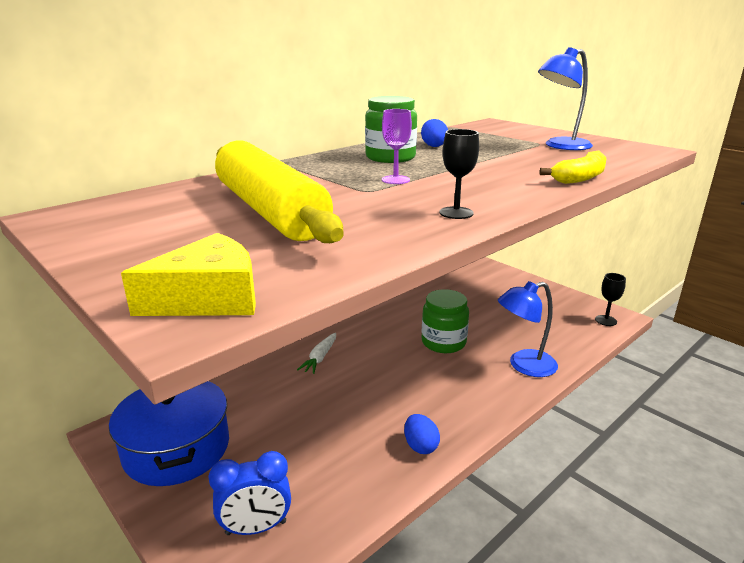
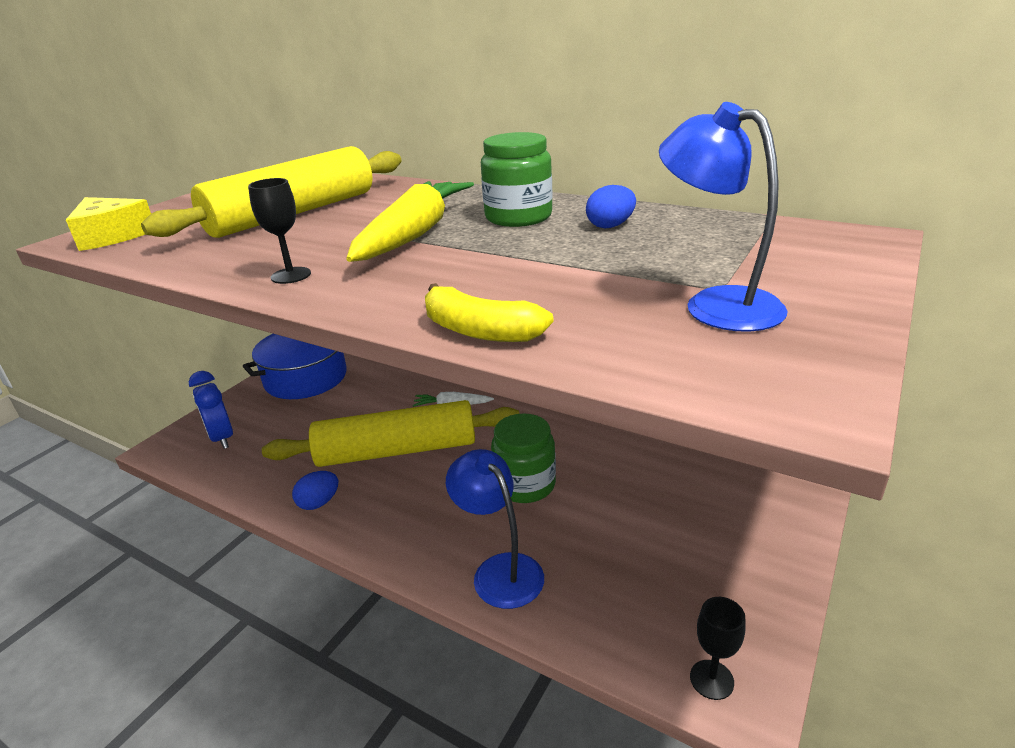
camera: 75 degrees right, 5 degrees up
(368, 394) = (397, 450): none -> yellow rolling pin
(395, 180) = (414, 234): purple goblet -> yellow carrot

